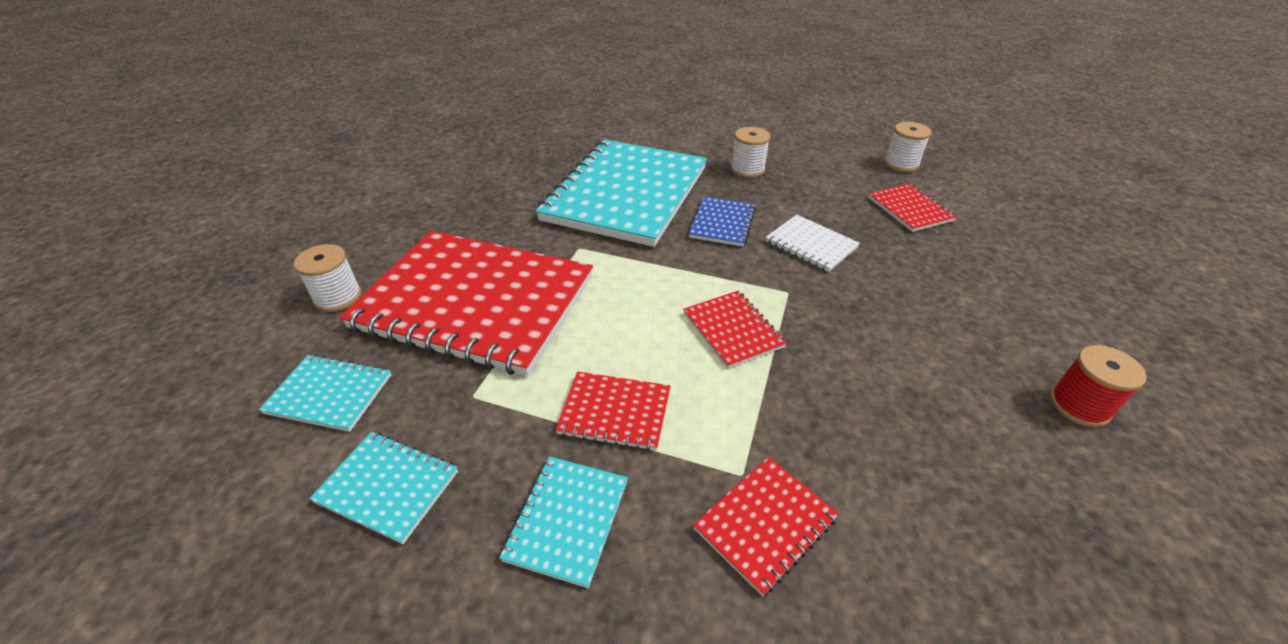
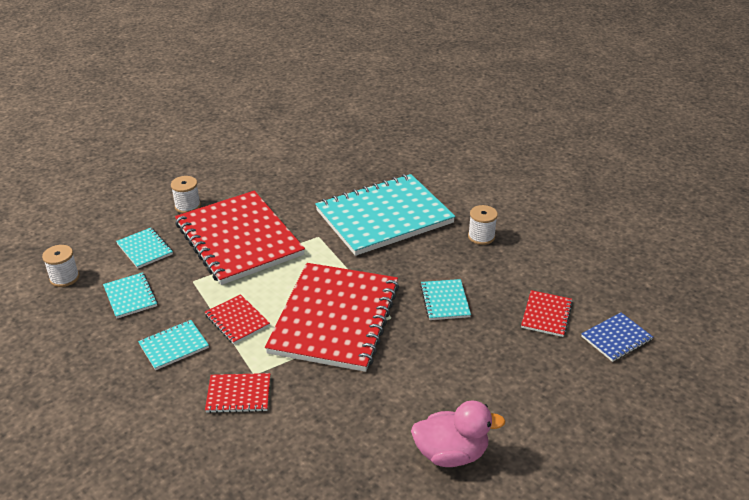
camera: 40 degrees right, 5 degrees down
(722, 223) = (413, 262): blue notebook -> blue notebook (616, 338)
(732, 330) = (334, 318): red notebook -> red notebook, size x2.36
(811, 244) = (445, 301): white notebook -> turquoise notebook
(901, 164) = (598, 285): white spool -> white spool (64, 278)
(1079, 405) = (451, 453): red spool -> pink duck

